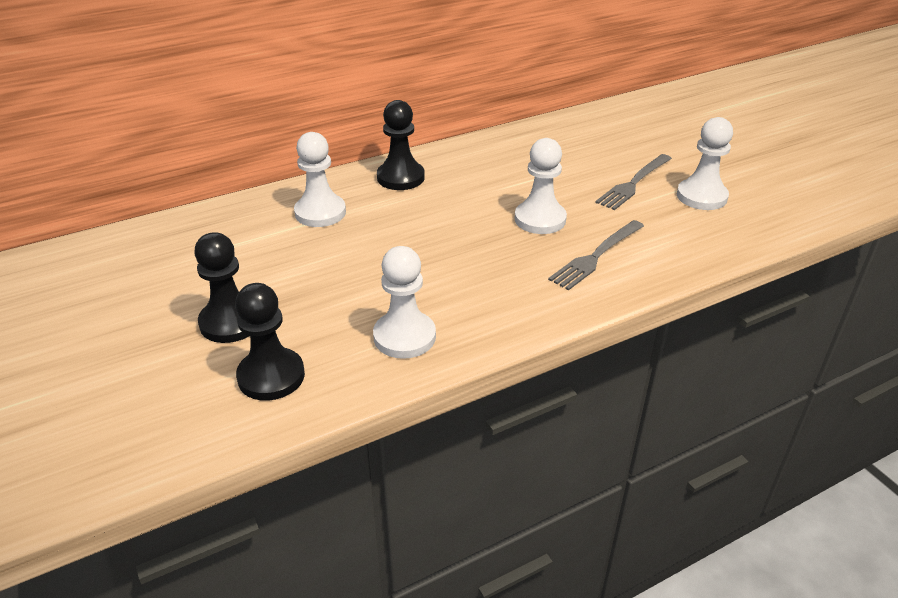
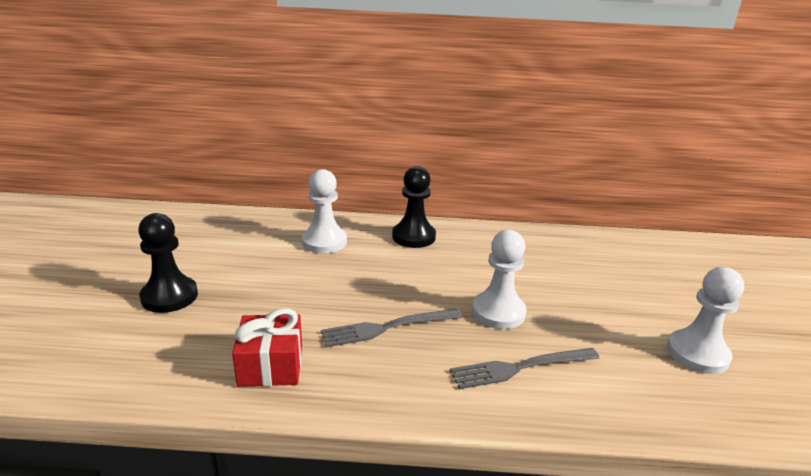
camera: 30 degrees right, 10 degrees down
(271, 376) = (142, 350): black pawn -> none
(404, 337) = (271, 365): white pawn -> red gift
(633, 183) = (627, 313): grey fork -> grey fork (387, 328)

